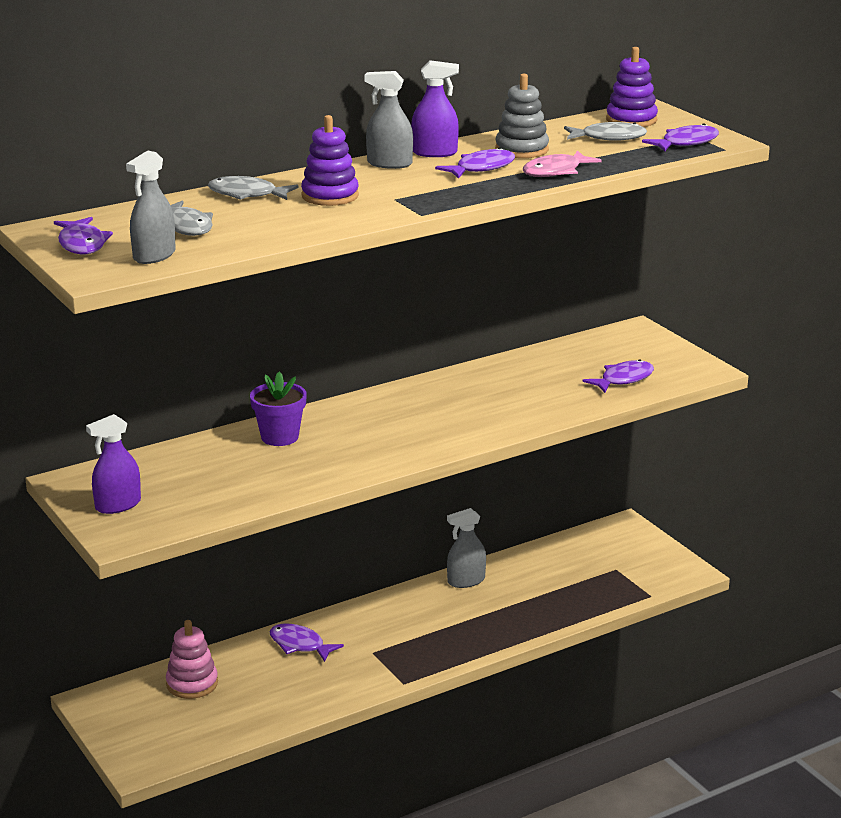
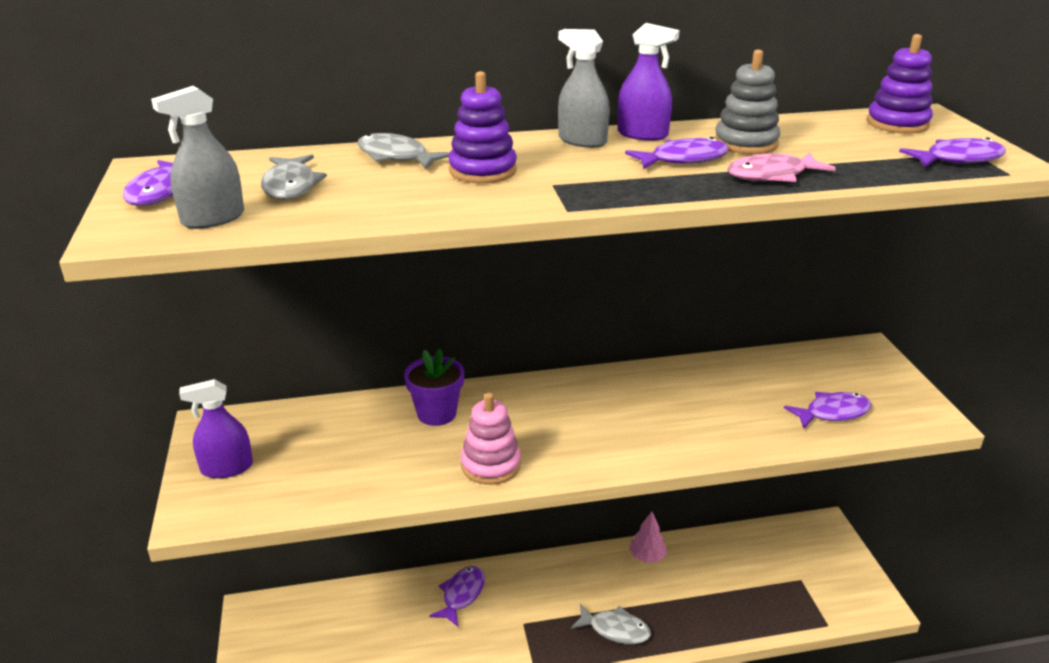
camera: 20 degrees right, 5 degrees up
(192, 684) = (345, 616): pink stacking toy -> pink stacking toy (490, 465)
(300, 645) = (461, 595): purple fish -> purple fish turned 60 degrees clockwise
(466, 581) = (647, 556): grey spray bottle -> pink tree
(609, 138) = (860, 141): grey fish -> grey fish (615, 629)

